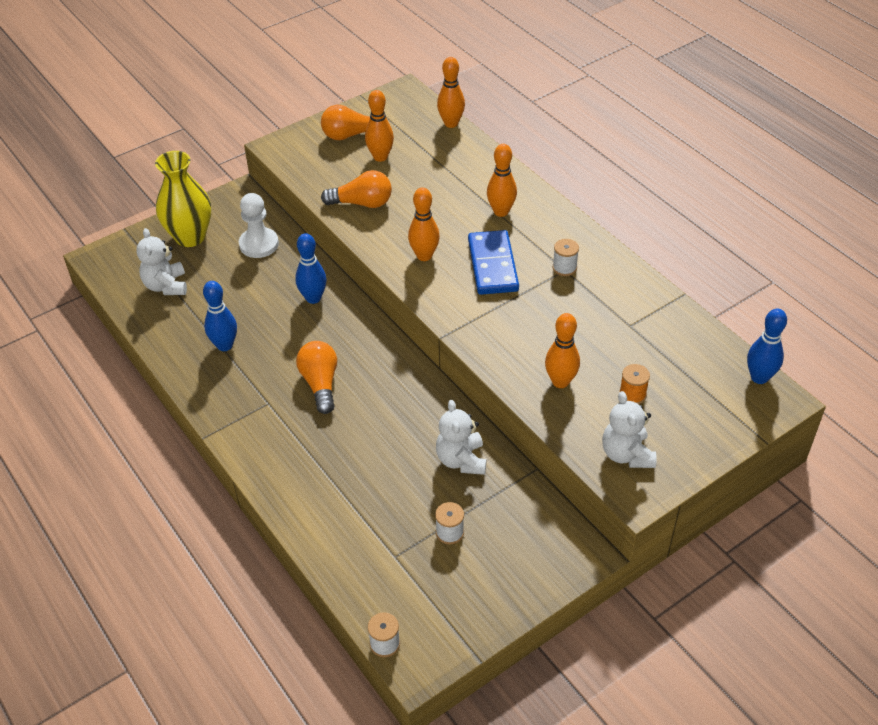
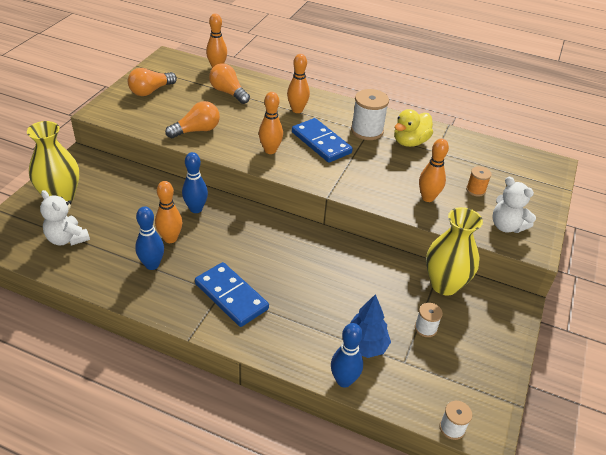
camera: 35 degrees left, 5 degrees down
(259, 244) = (123, 186): white pawn -> none
(276, 411) = (231, 296): none -> blue domino
(320, 384) = (249, 264): orange light bulb -> orange light bulb (228, 92)
(367, 521) = (364, 346): none -> blue tree
(380, 157) = (185, 99): orange bowling pin -> orange bowling pin (170, 238)
(461, 460) = (391, 277): white teddy bear -> none
(516, 495) = (444, 284): none -> yellow vase
(564, 268) = (367, 131): white spool -> white spool, size x1.84
(607, 301) = (410, 142): none -> yellow duck
(759, 377) = (532, 156): blue bowling pin -> blue bowling pin (344, 380)

